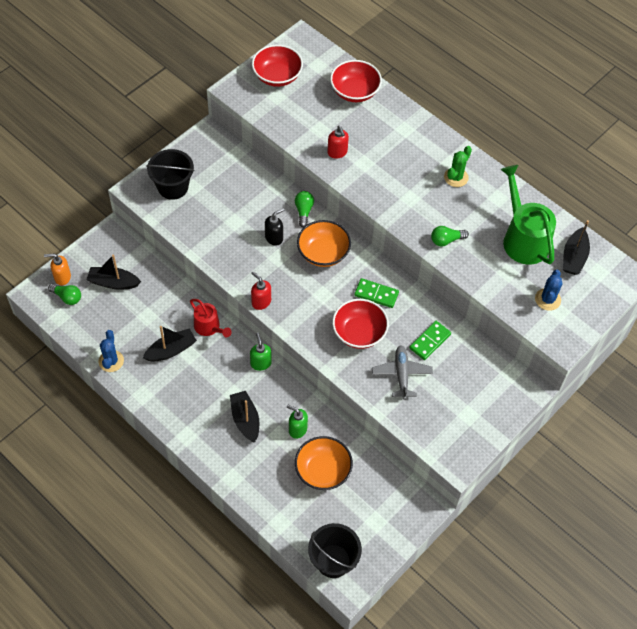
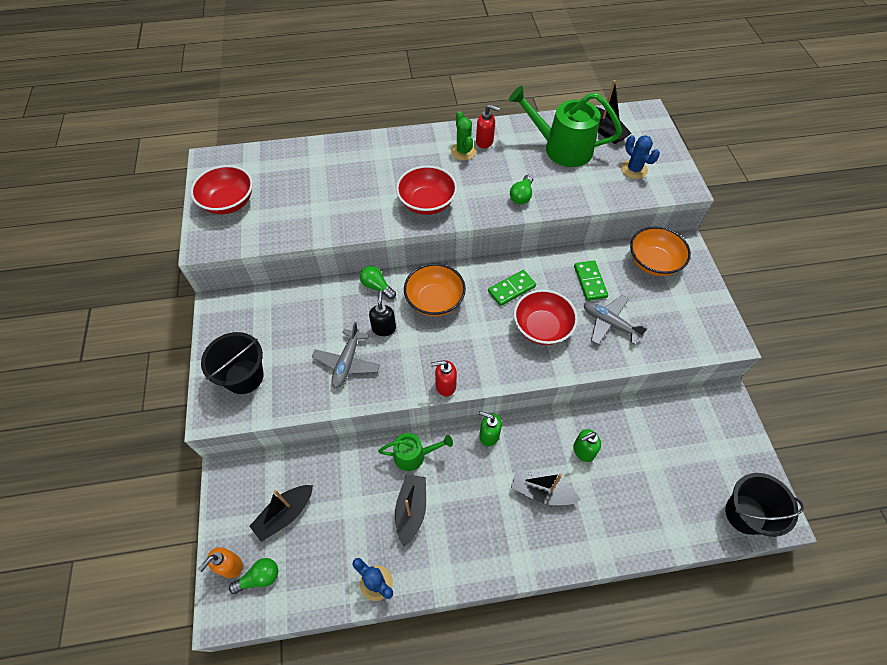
camera: 50 degrees left, 0 degrees up
(209, 327) = (414, 455): red watering can -> green watering can
(230, 235) = (347, 362): none -> grey plane
(323, 471) = (641, 458): orange bowl -> orange bowl (653, 262)
(337, 152) = (358, 212): red soap dispenser -> red soap dispenser (485, 142)
(355, 91) = (307, 160): red bowl -> red bowl (427, 203)

